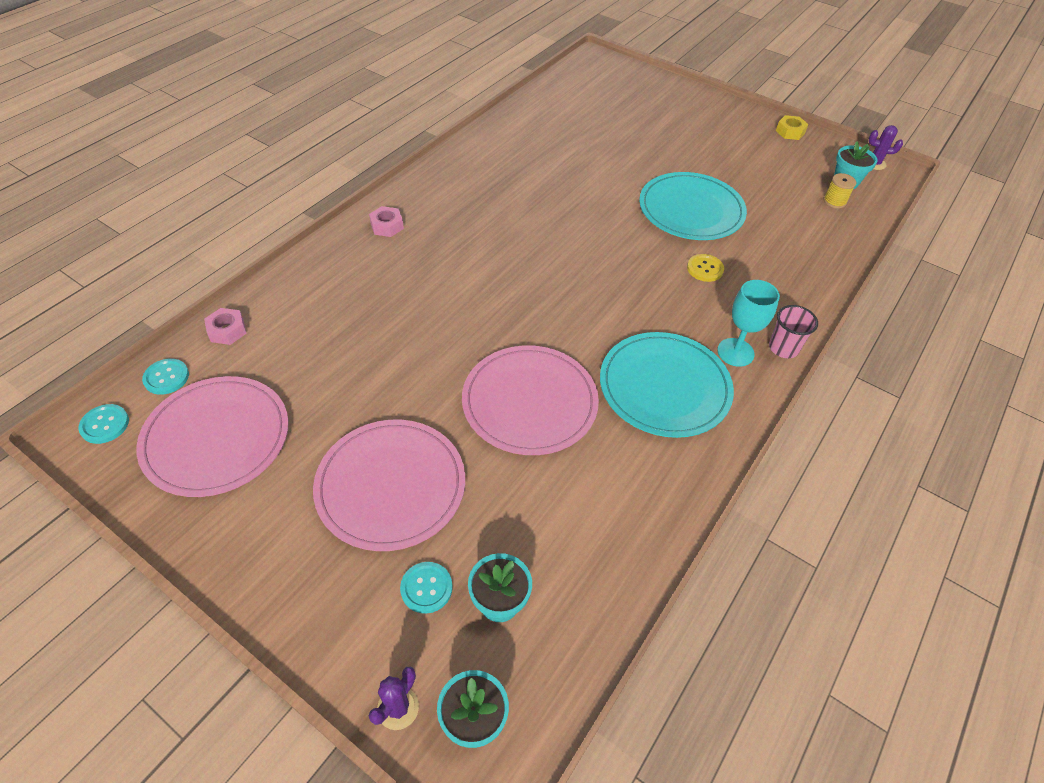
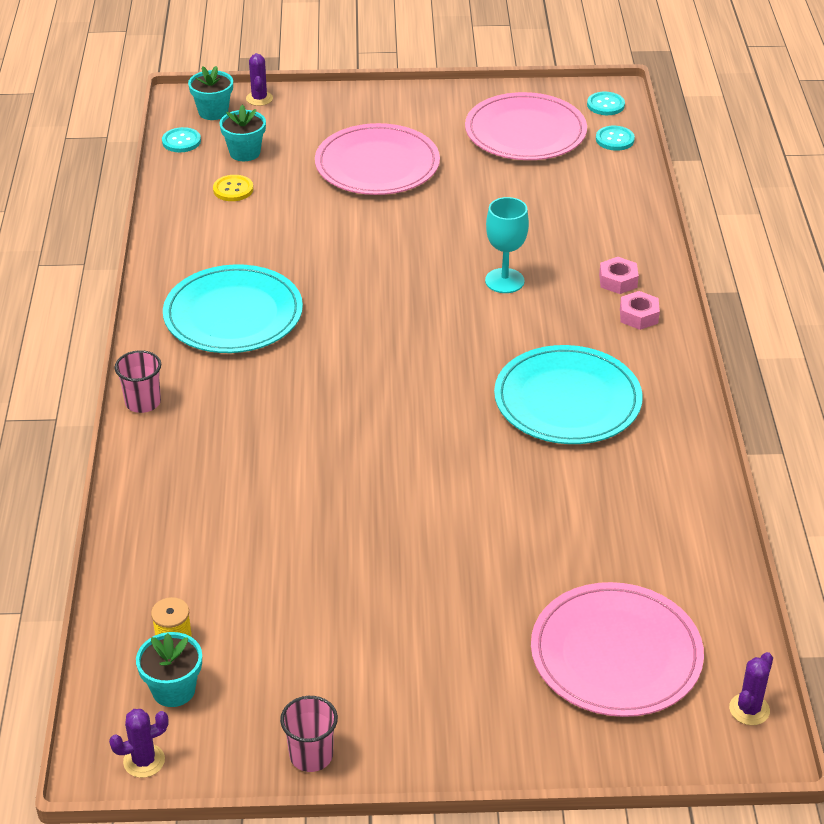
camera: 145 degrees right, 10 degrees down
(227, 330) = (626, 180): pink nut -> pink nut (618, 281)
(426, 588) = (296, 138): turquoise button -> turquoise button (181, 141)
(529, 402) = (335, 251): pink plate -> pink plate (616, 654)
(583, 66) = (749, 709): none -> purple cactus
(691, 210) = (350, 514): turquoise plate -> turquoise plate (567, 400)
(705, 269) = (277, 445): yellow button -> yellow button (233, 189)
(735, 352) = (188, 375): turquoise goblet -> turquoise goblet (504, 281)
(790, 132) = (311, 755): yellow nut -> pink cup

